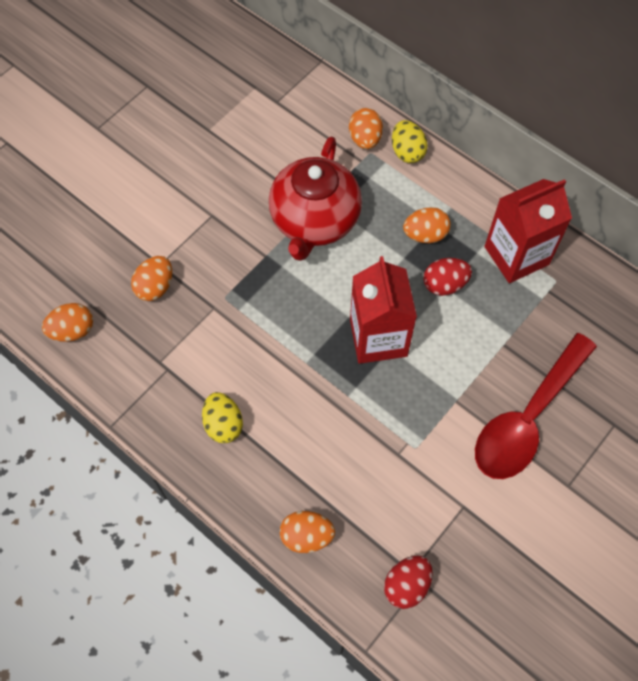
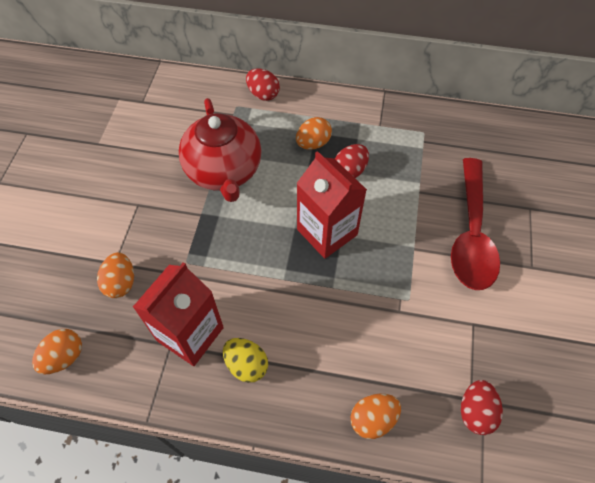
camera: 30 degrees left, 5 degrees down
(365, 139) = (226, 99): orange egg -> none
(407, 152) = (263, 94): yellow egg -> red egg
(516, 255) = (385, 128): red carton -> red carton (190, 334)

